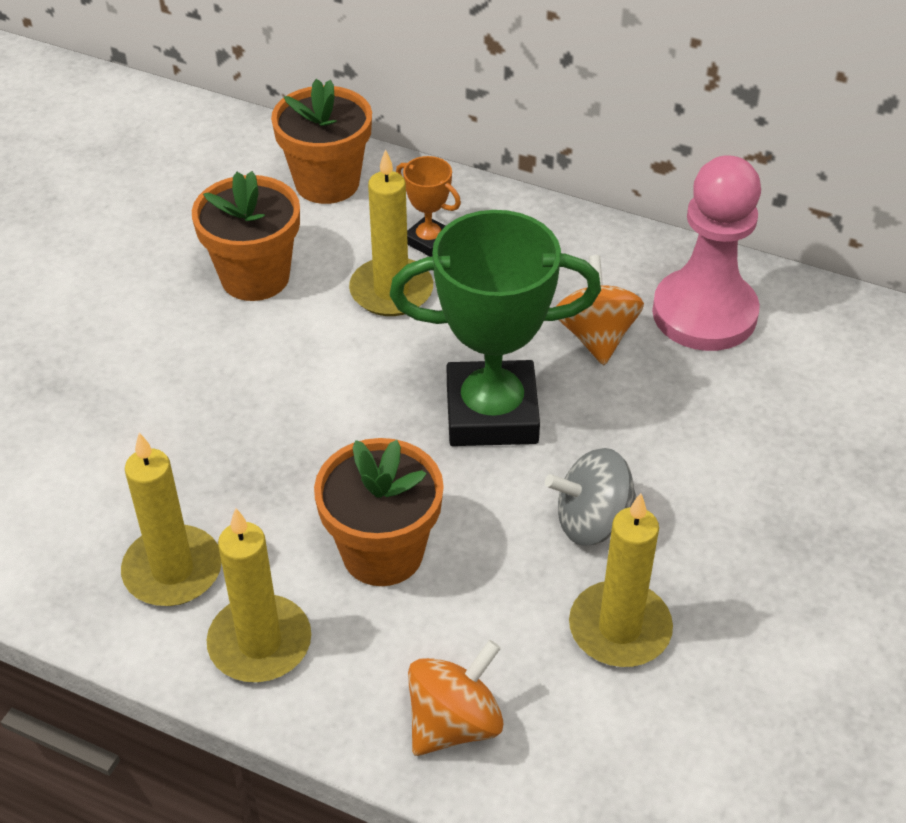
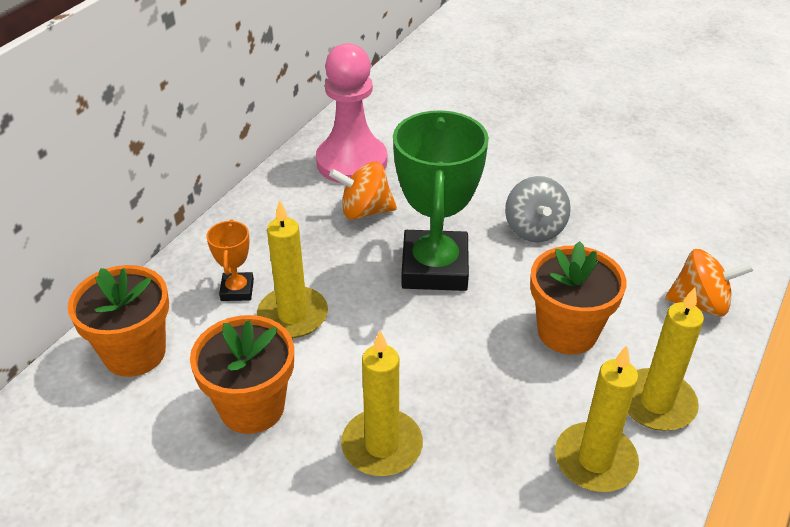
camera: 85 degrees left, 5 degrees down
(428, 241) = (237, 290): orange trophy -> orange trophy turned 45 degrees counterclockwise
(454, 723) = (700, 303): orange spinning top -> orange spinning top turned 135 degrees clockwise
(619, 628) = (616, 227): yellow candle -> yellow candle (382, 446)

